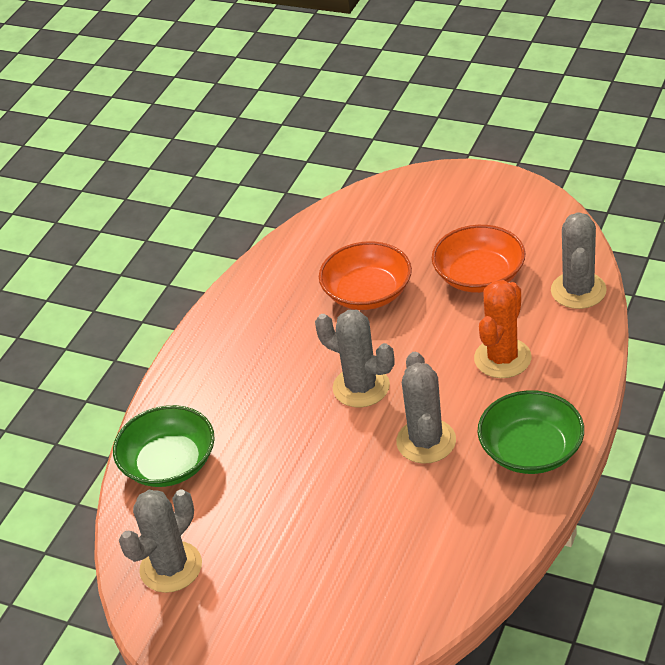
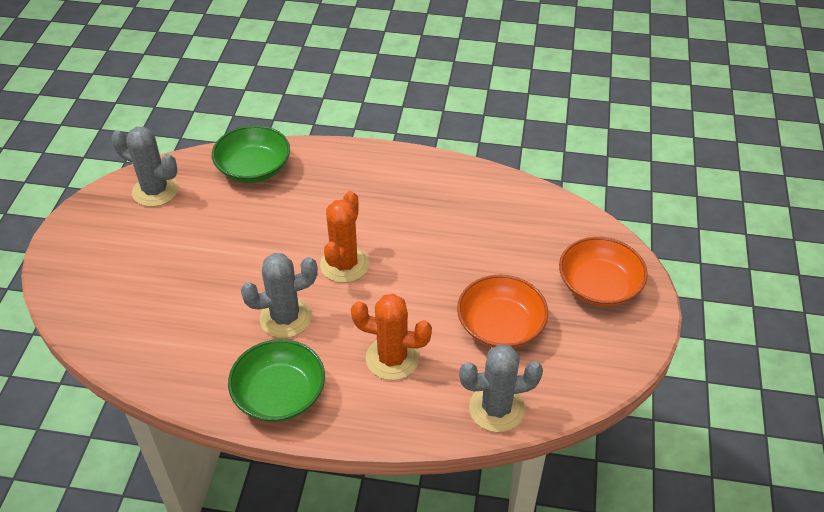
camera: 70 degrees right, 5 degrees up
(361, 387) = (344, 264): grey cactus -> orange cactus
(367, 293) = (460, 249): orange bowl -> orange bowl (599, 286)

